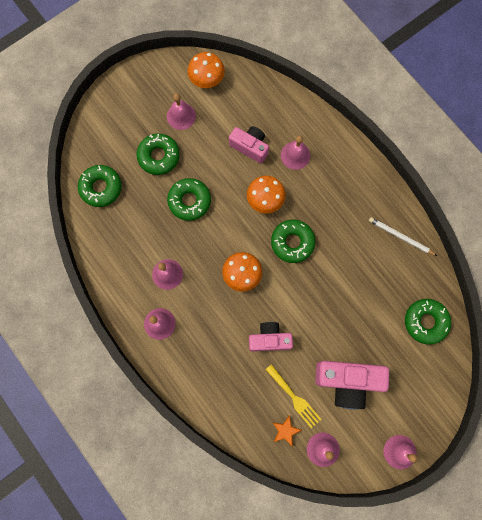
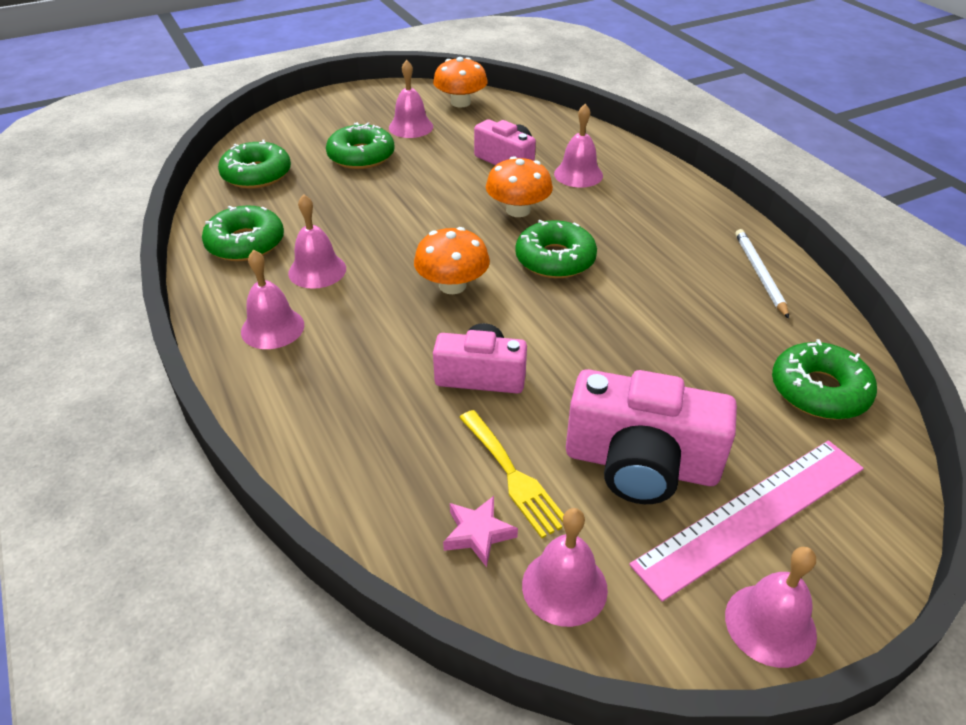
camera: 10 degrees right, 35 degrees down
(189, 201) = (391, 200): green donut -> green donut (245, 243)
(285, 430) = (478, 534): orange star -> pink star
(394, 401) = (751, 514): none -> pink ruler
(400, 237) = (759, 274): white pencil -> white pencil turned 45 degrees clockwise

